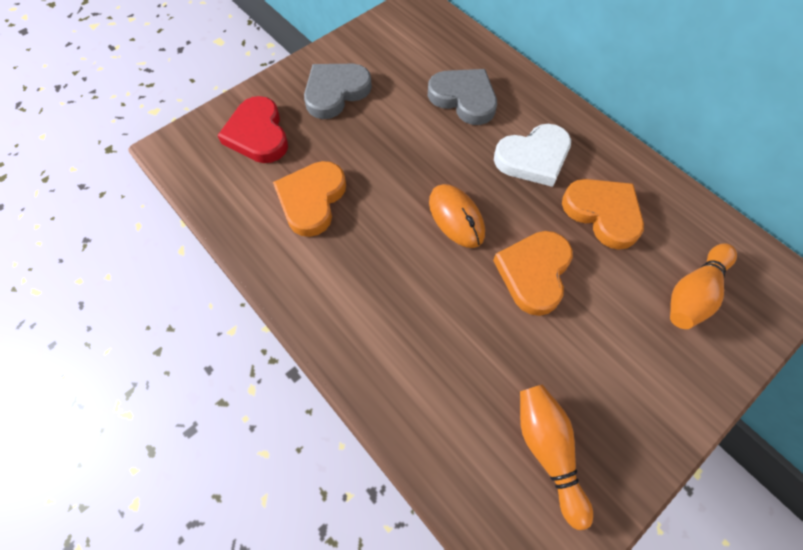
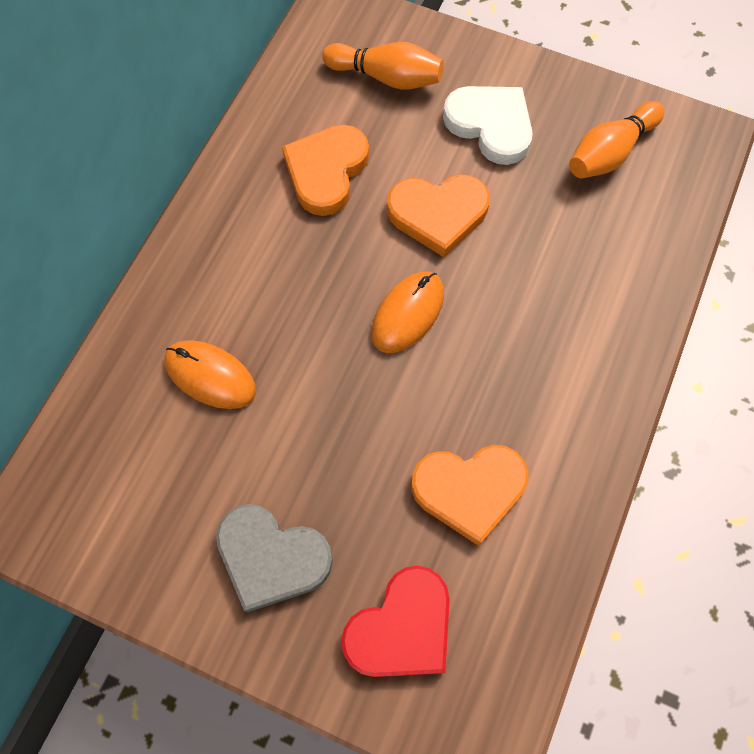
camera: 115 degrees left, 5 degrees up
(464, 98) = (210, 376): grey heart -> orange mouse
(533, 158) = (278, 261): white heart -> white heart (490, 125)

